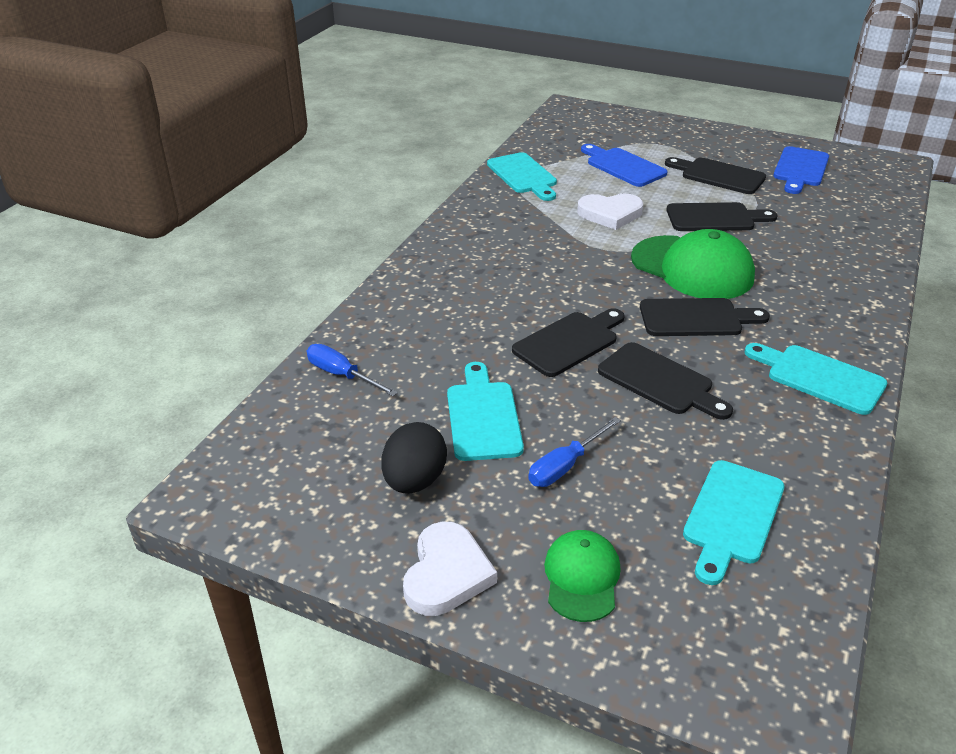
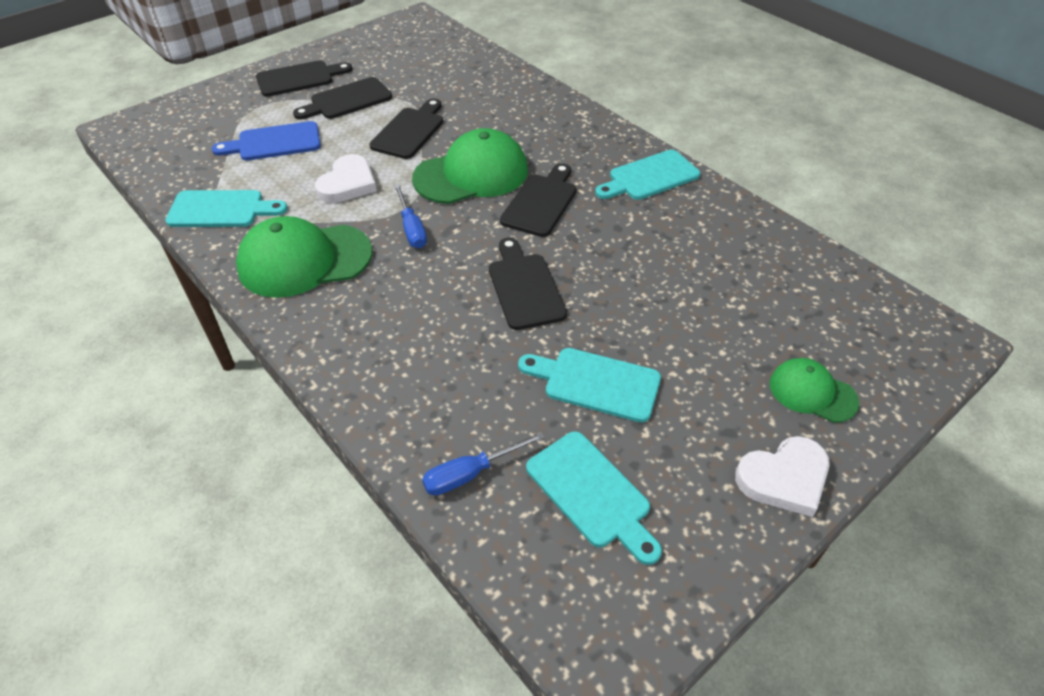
camera: 65 degrees left, 10 degrees up
(414, 481) = (661, 463): black egg -> none
(446, 573) = (784, 478): white heart -> white heart turned 120 degrees clockwise
(502, 227) = (304, 260): none -> green cap
(565, 466) = (685, 353): blue screwdriver -> blue screwdriver (411, 229)
(660, 381) = (609, 256): black cutting board -> black cutting board (299, 78)
(732, 516) = (775, 285): turquoise cutting board -> turquoise cutting board (592, 493)
(800, 169) = (380, 59): blue cutting board -> none

